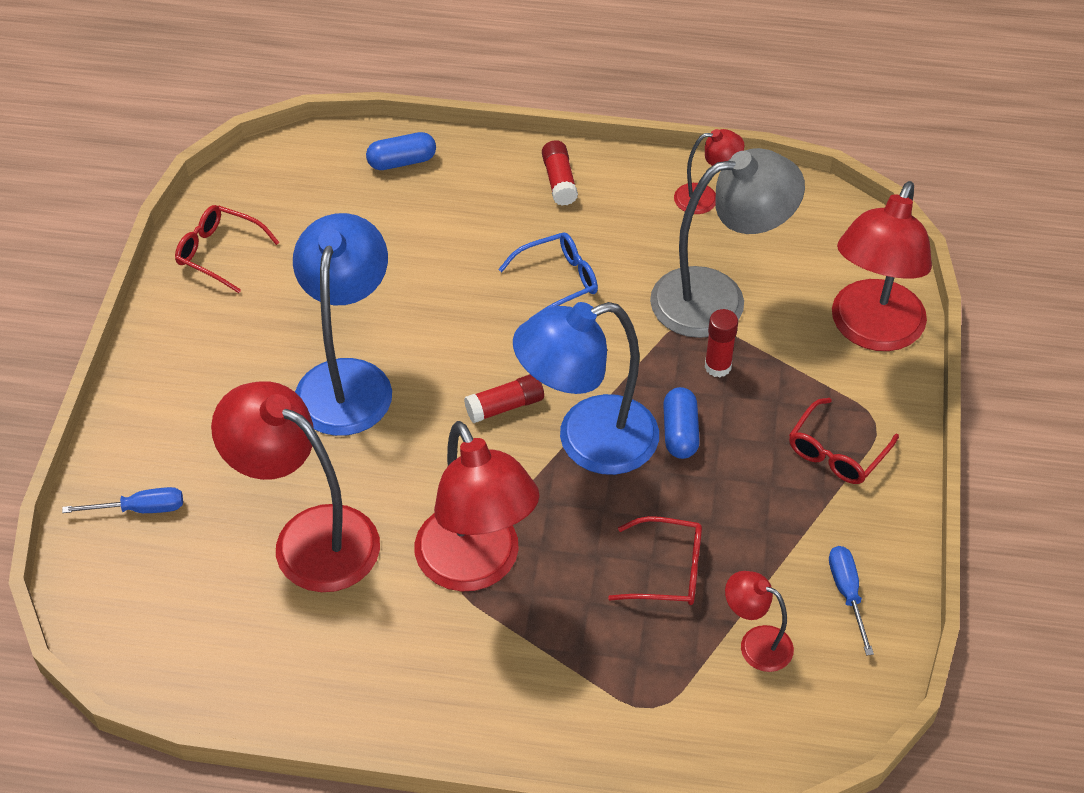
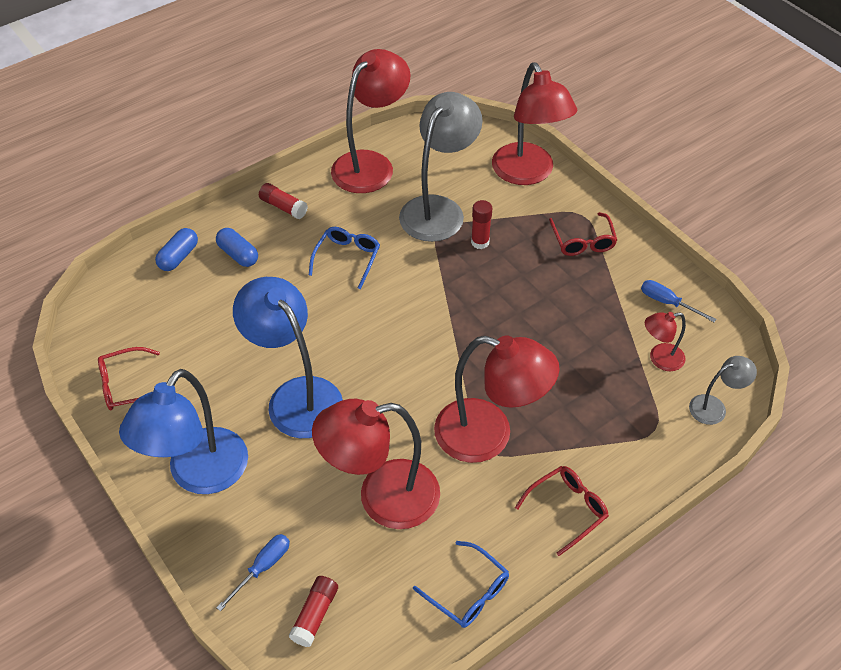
camera: 45 degrees left, 0 degrees up
(277, 688) = (468, 592): none -> blue glasses
(505, 406) = (400, 343): red glue stick -> red glue stick (315, 615)
(587, 441) = (464, 327): blue lamp -> blue lamp (199, 475)
(667, 571) = (580, 359): red glasses -> red glasses (567, 509)
(680, 432) = (502, 287): blue capsule -> blue capsule (238, 254)
(705, 198) = (371, 164): red lamp -> red lamp, size x2.05
(749, 742) = (714, 407): none -> grey lamp

